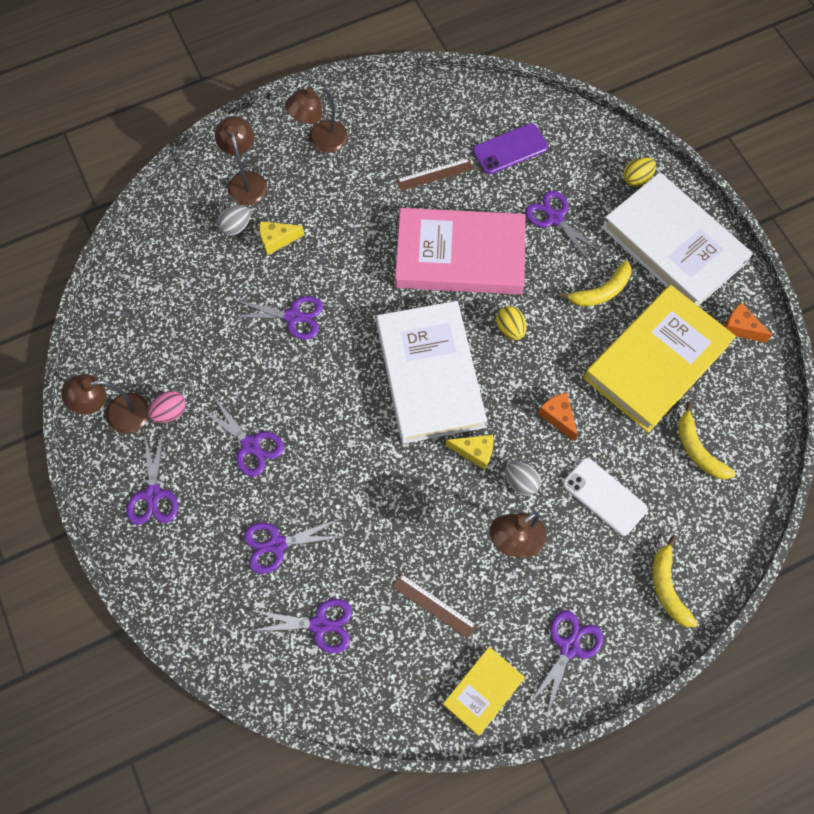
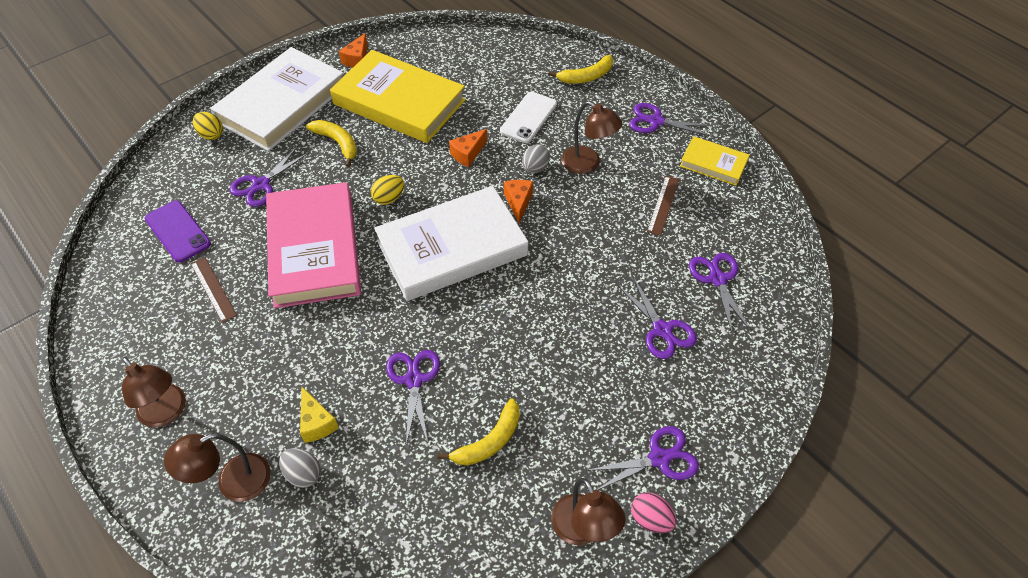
camera: 105 degrees left, 15 degrees down
(170, 412) = (561, 471): pink egg -> pink egg (650, 519)
(251, 445) = (572, 380): purple scissors -> none
(474, 452) = (518, 202): yellow cheese -> orange cheese
(698, 449) = (471, 72): yellow banana -> yellow banana (489, 441)

